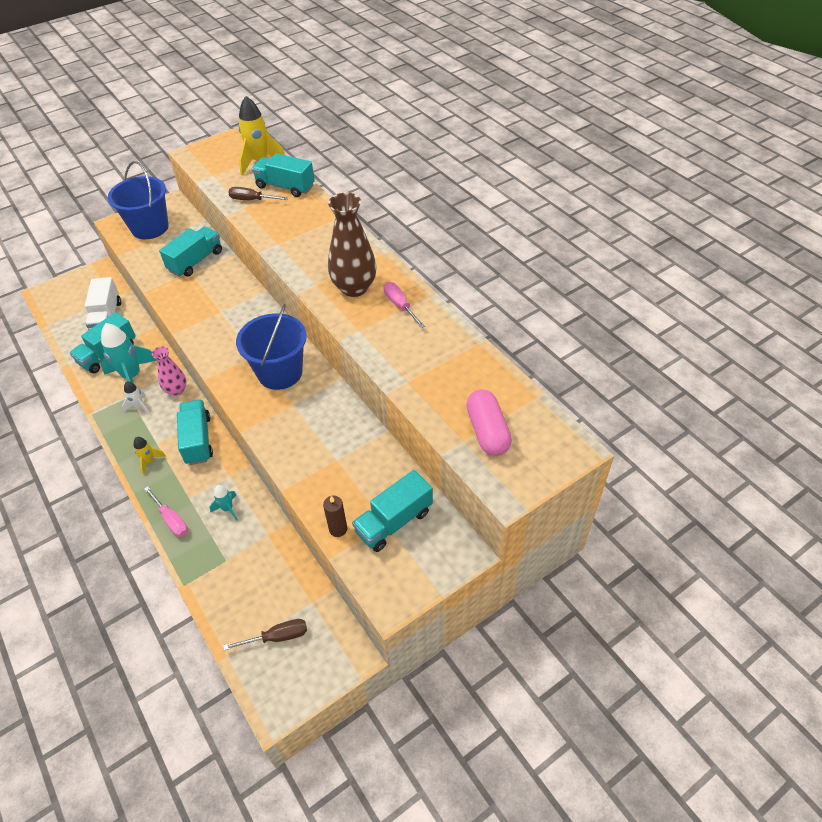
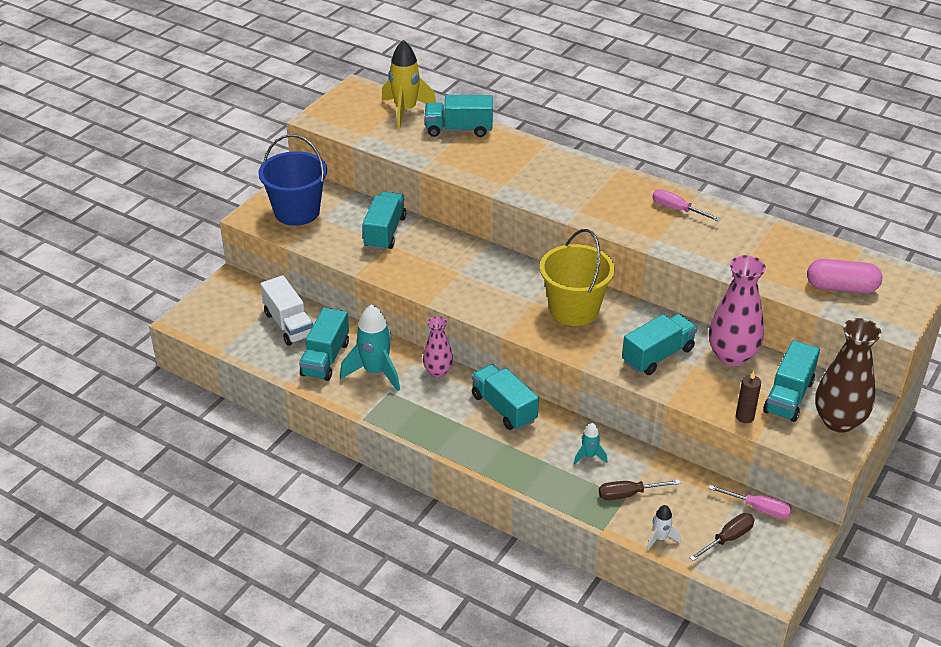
camera: 25 degrees left, 10 degrees down
(139, 406) = (410, 397): white rocket -> white rocket (660, 538)
(149, 461) = (469, 441): yellow rocket -> none
(171, 520) = (541, 482): pink screwdriver -> pink screwdriver (758, 509)
(252, 200) = (435, 150): brown screwdriver -> brown screwdriver (628, 494)
(280, 372) = (574, 310): blue bucket -> yellow bucket
(312, 439) = (658, 356): none -> turquoise truck
(354, 288) = (619, 205): brown vase -> brown vase (839, 421)
(376, 461) = (732, 356): none -> pink vase
(487, 431) = (841, 287): pink capsule -> pink capsule turned 45 degrees counterclockwise

